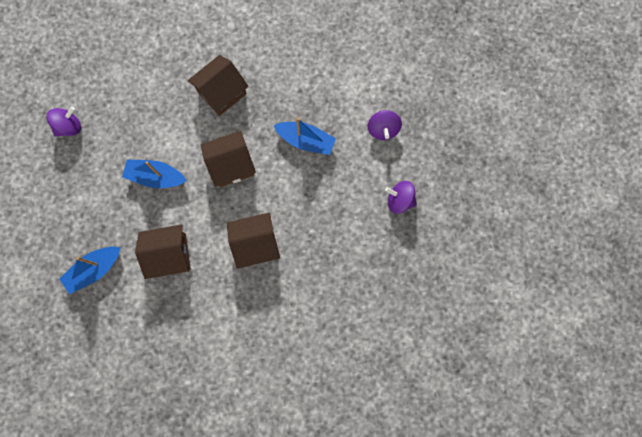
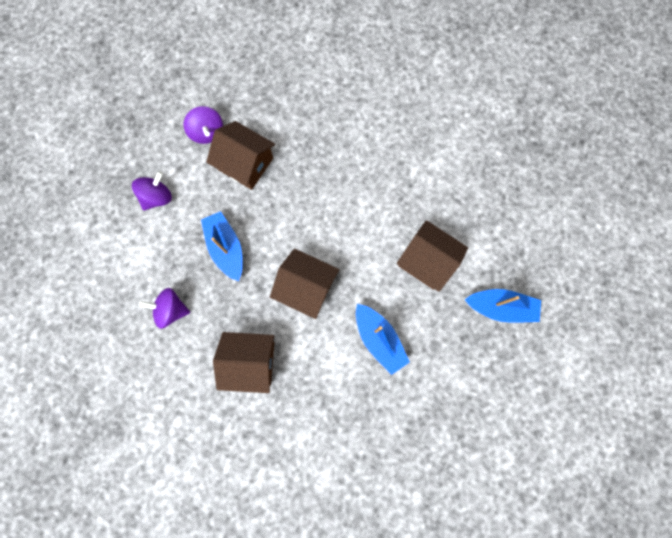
camera: 135 degrees left, 0 degrees up
(69, 127) = (414, 466): purple spinning top -> purple spinning top (171, 309)
(256, 244) = (350, 204): brown house -> brown house (246, 164)

